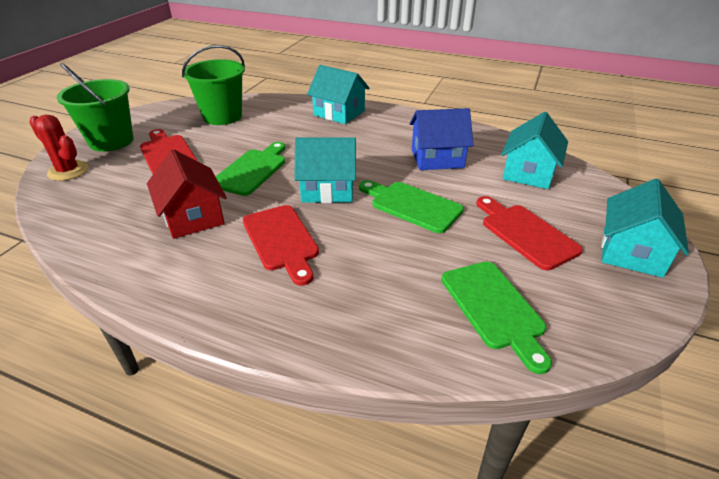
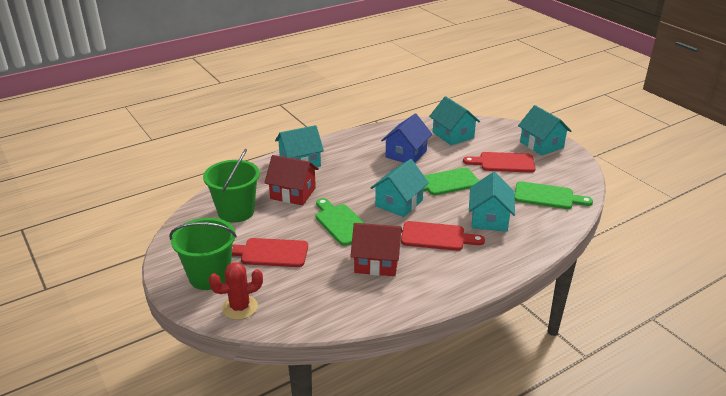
camera: 55 degrees left, 5 degrees down
(280, 129) = (293, 193): none -> red house
(367, 270) = (489, 219): none -> turquoise house

